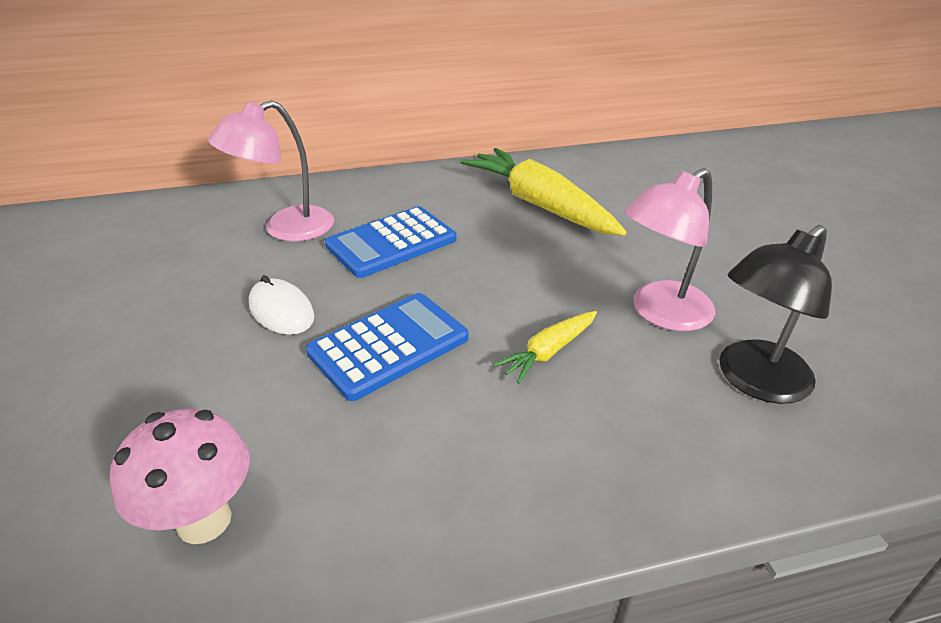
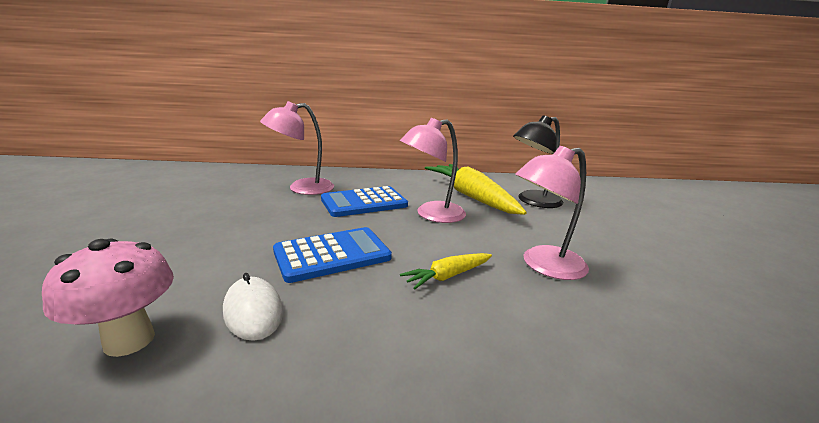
camera: 10 degrees right, 15 degrees down
(281, 311) = (272, 226): white mouse -> white mouse (253, 311)
(495, 250) = (431, 215): none -> pink lamp
(754, 381) = (616, 322): black lamp -> black lamp (533, 201)

